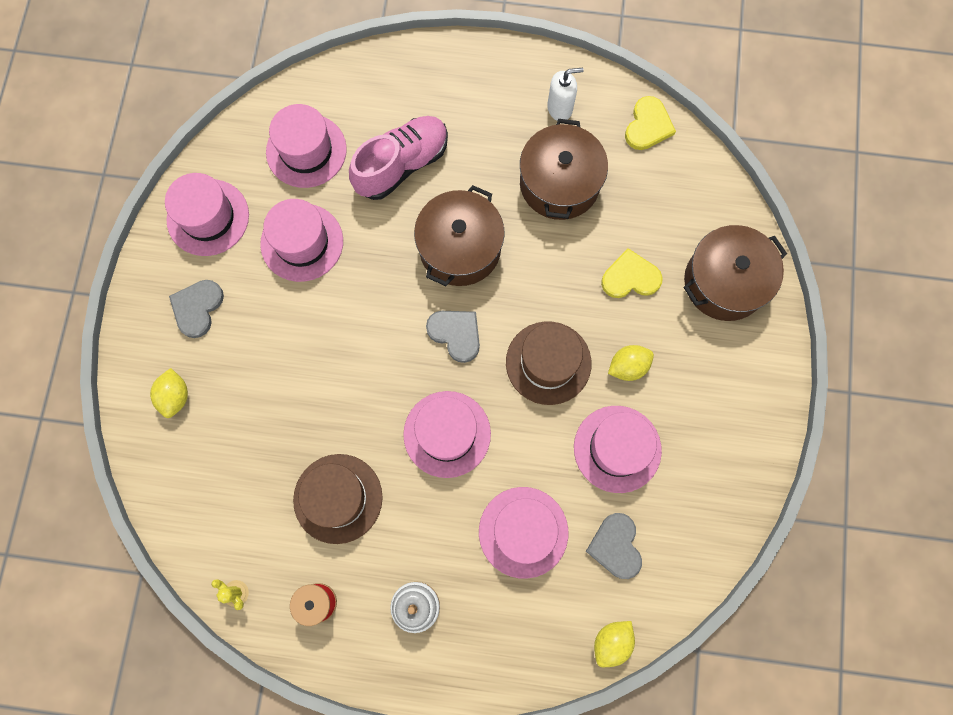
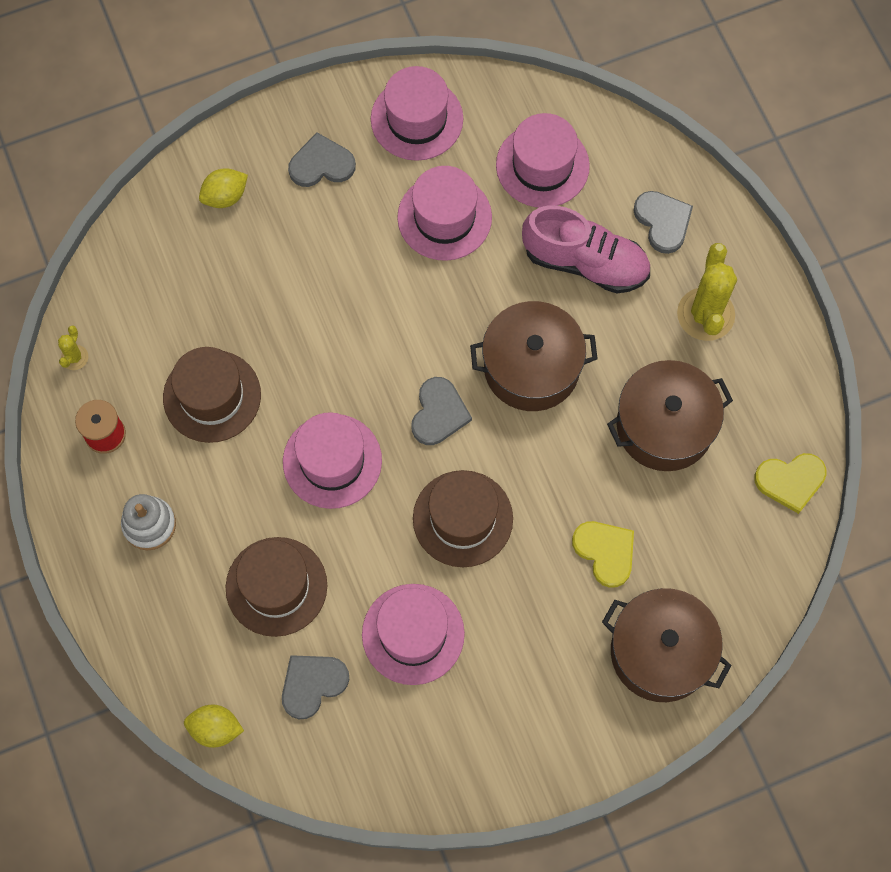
camera: 60 degrees right, 5 degrees down
(404, 95) = (663, 222): none -> grey heart
(492, 108) = (705, 314): none -> yellow cactus
(523, 532) = (276, 586): pink hat -> brown hat
(560, 108) = (750, 381): white soap dispenser -> none
(628, 366) = (506, 600): yellow lemon -> none

